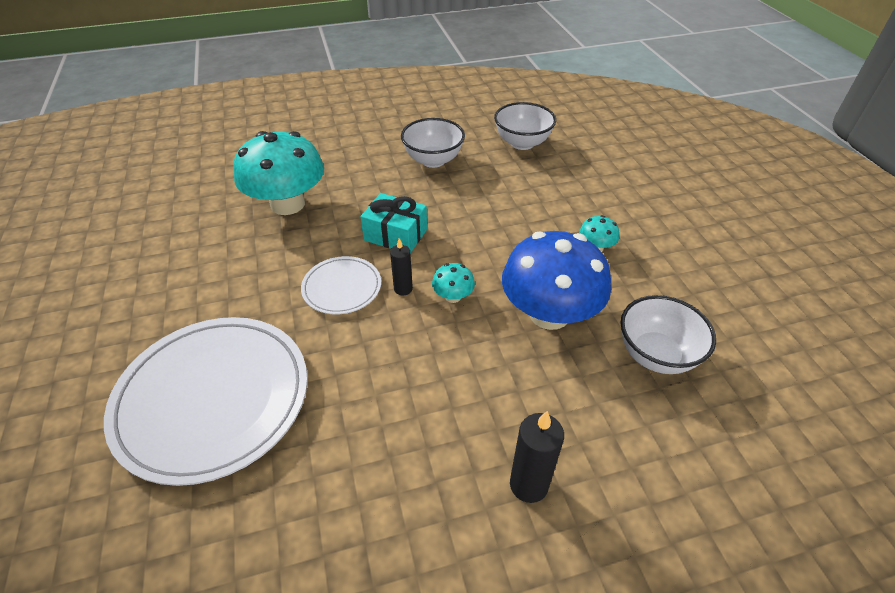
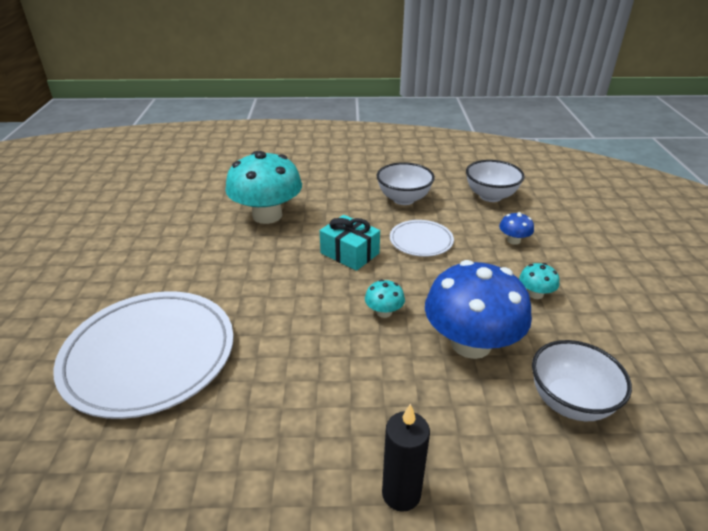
camera: 15 degrees right, 10 degrees down
(342, 288) = (288, 287): white plate -> white plate (421, 241)
(403, 289) = (341, 298): black candle -> none
(559, 191) = (513, 240): none -> blue mushroom

